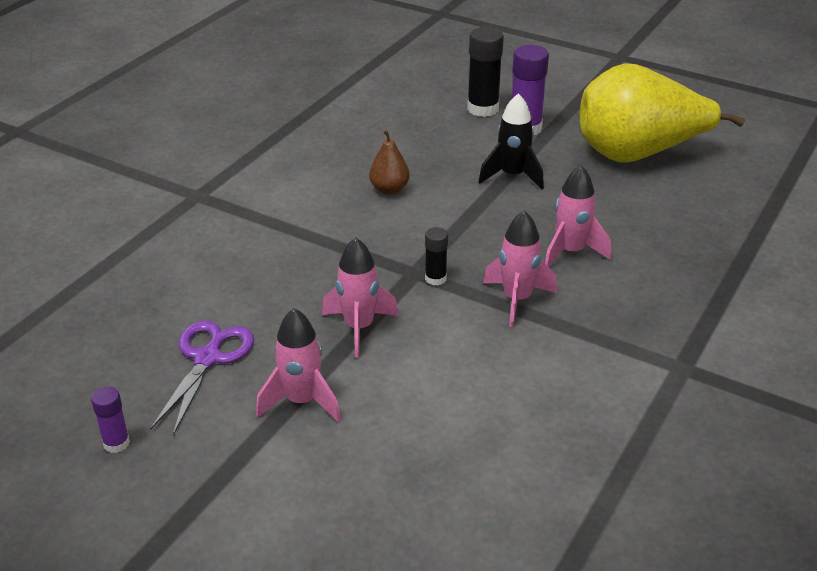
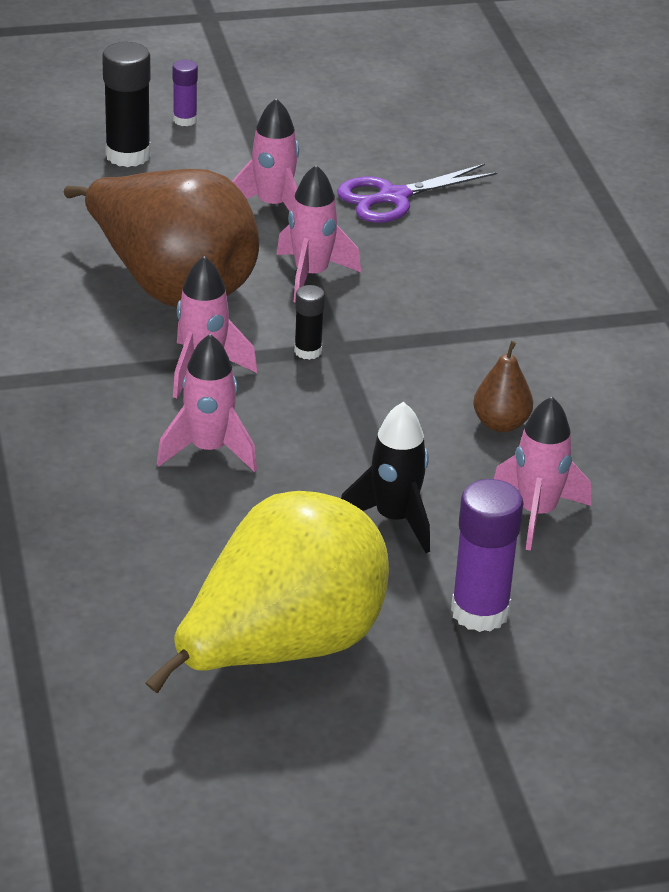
camera: 135 degrees right, 0 degrees up
(116, 443) = (360, 126): purple glue stick -> purple glue stick (185, 120)
(208, 358) = (393, 197): purple scissors -> purple scissors turned 90 degrees clockwise
(438, 148) = (536, 513): none -> pink rocket
(465, 372) = (171, 286): none -> brown pear
(483, 109) = (581, 616): black glue stick -> black glue stick (128, 155)

